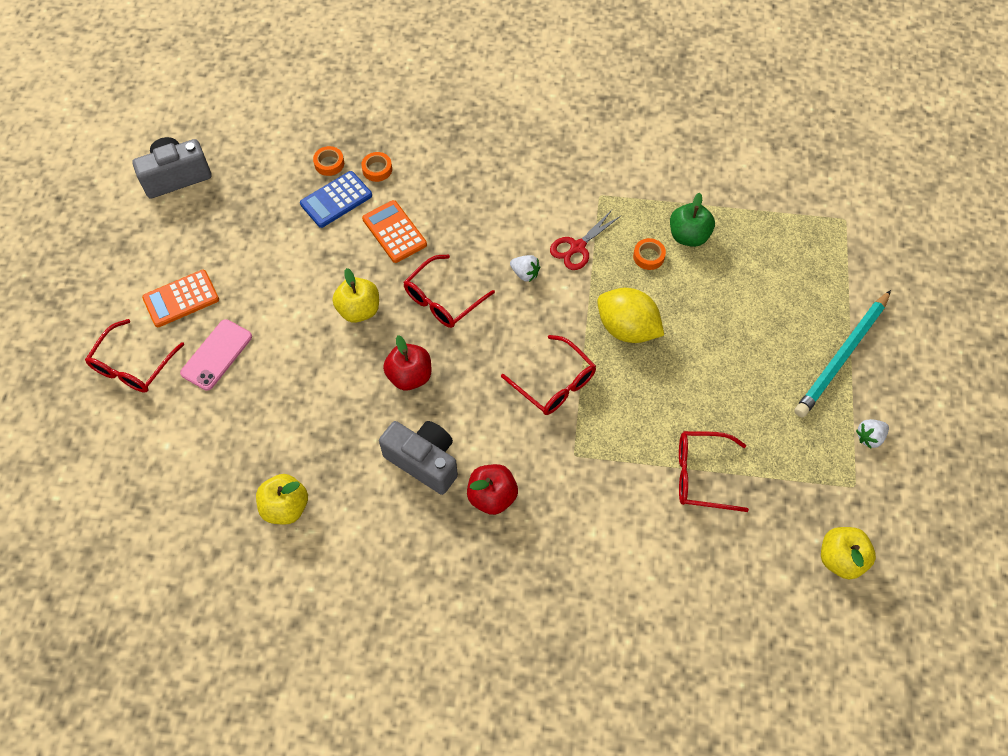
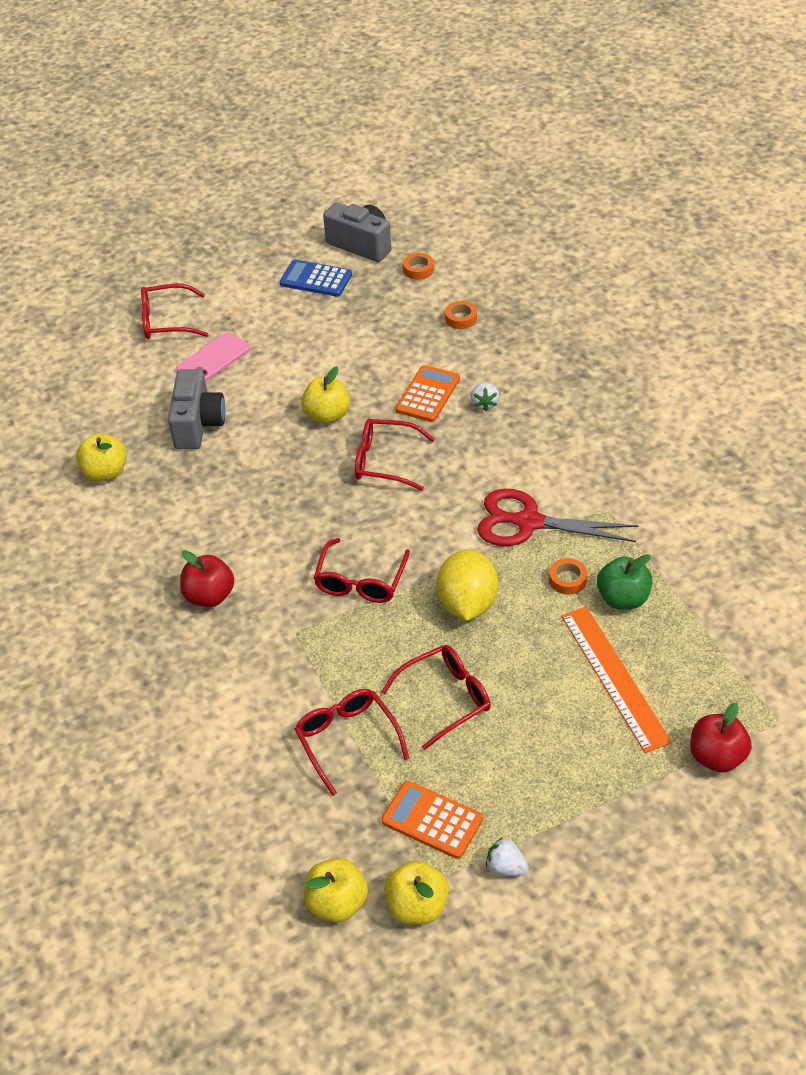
camera: 60 degrees right, 15 degrees down
(181, 299) = (248, 312): orange calculator -> orange calculator (432, 820)
(217, 355) = (213, 359): pink phone -> pink phone turned 45 degrees counterclockwise
(336, 200) = (427, 343): blue calculator -> blue calculator (316, 279)
(377, 169) = (484, 349): orange tape -> orange tape (418, 270)
(409, 376) = (288, 481): red apple -> red apple (717, 757)
(424, 461) = (210, 534): grey camera -> grey camera (198, 424)
(525, 274) = (463, 501): white strawberry -> white strawberry (484, 404)
(577, 247) = (528, 522): red scissors -> red scissors, size x1.59
(704, 391) = (445, 698): none -> red glasses
(752, 282) = (614, 677): none -> orange ruler
(842, 356) = (589, 798): turquoise pencil -> none
(871, 509) = (417, 906): none -> yellow apple

